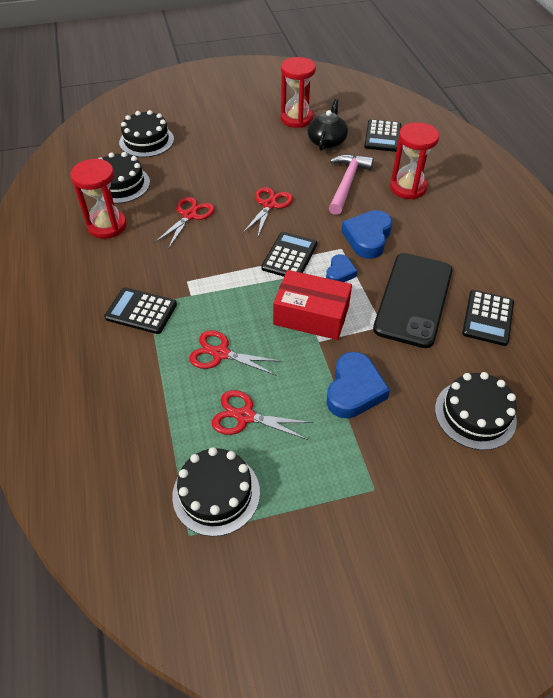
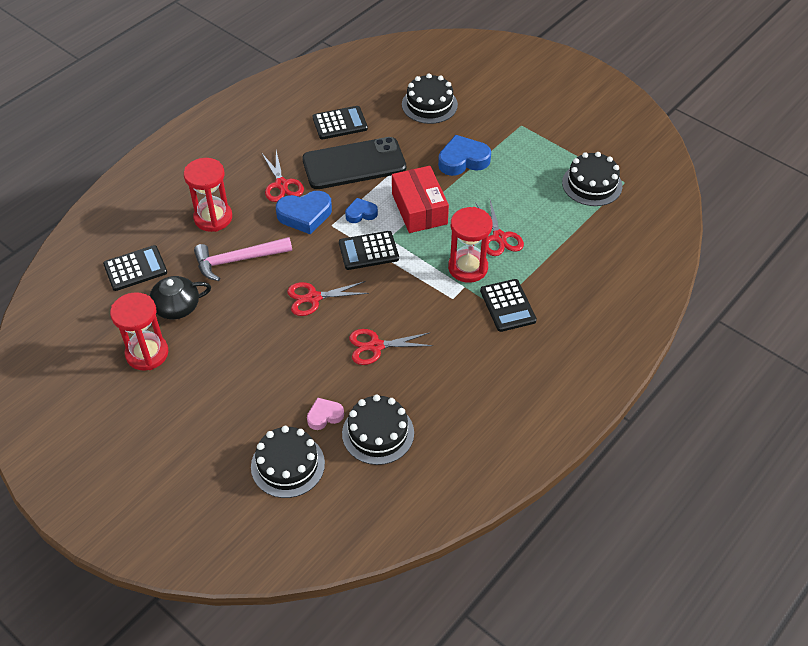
camera: 125 degrees left, 0 degrees up
(107, 226) = (441, 399): red hourglass -> red hourglass (468, 267)
(162, 168) = (324, 416): none -> pink heart
(245, 416) = (532, 199): red scissors -> red scissors (281, 184)

